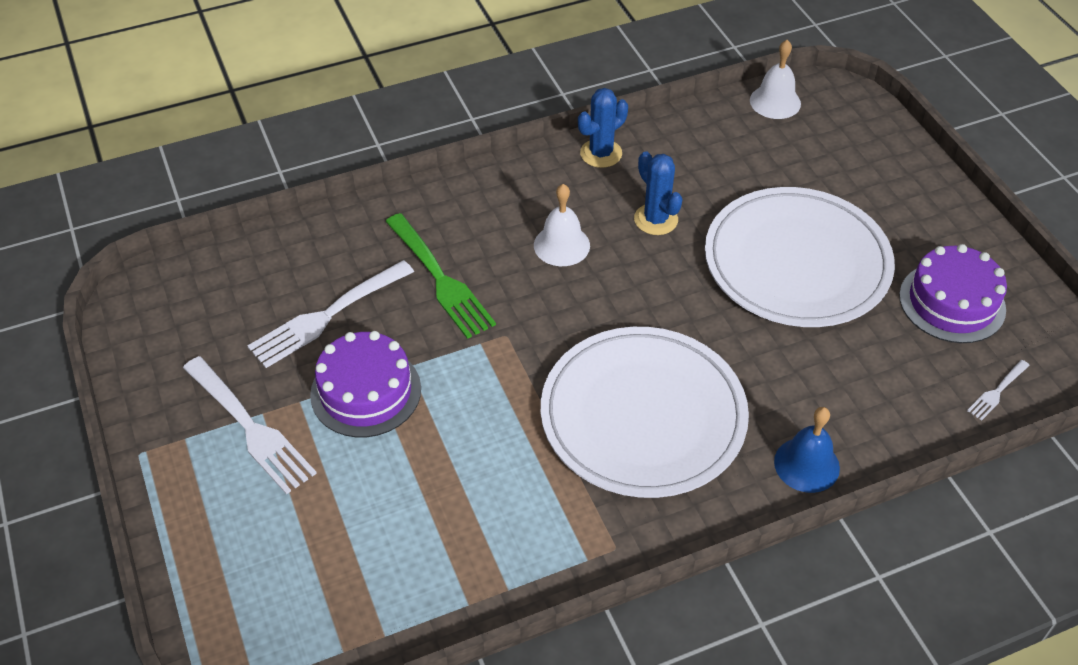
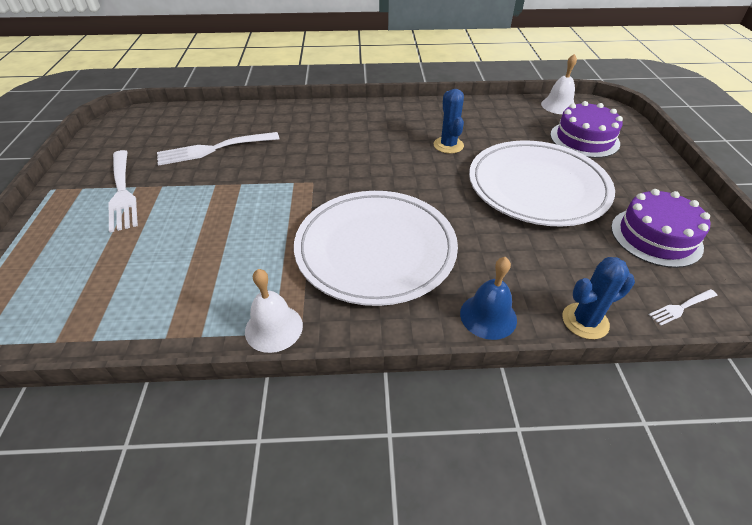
camera: 20 degrees right, 5 degrees down
(366, 391) = (204, 190): purple cake -> purple cake (584, 139)
(439, 278) = (292, 146): green fork -> none
(561, 245) = (379, 145): white bell -> white bell (274, 328)
(601, 153) = (431, 109): blue cactus -> blue cactus (585, 321)

